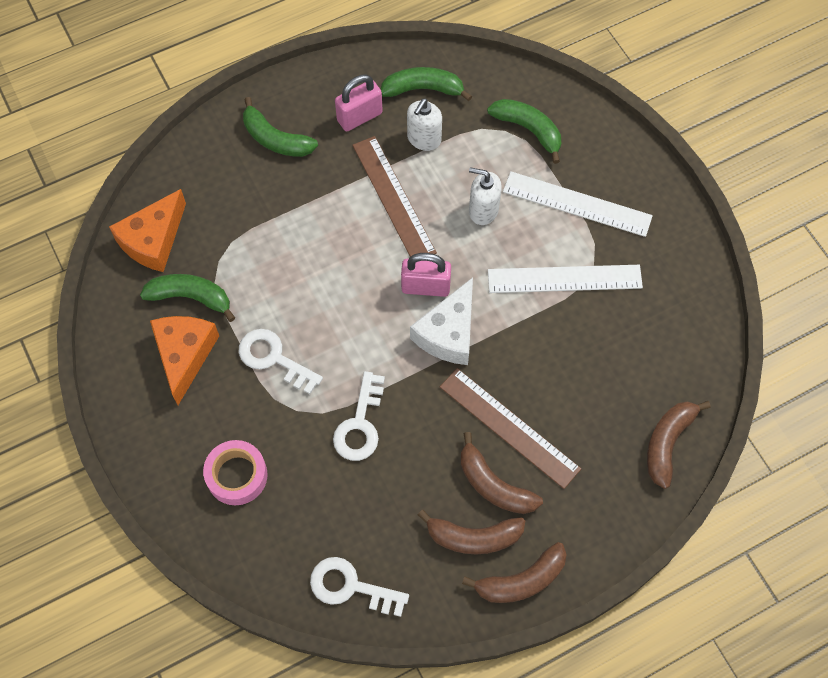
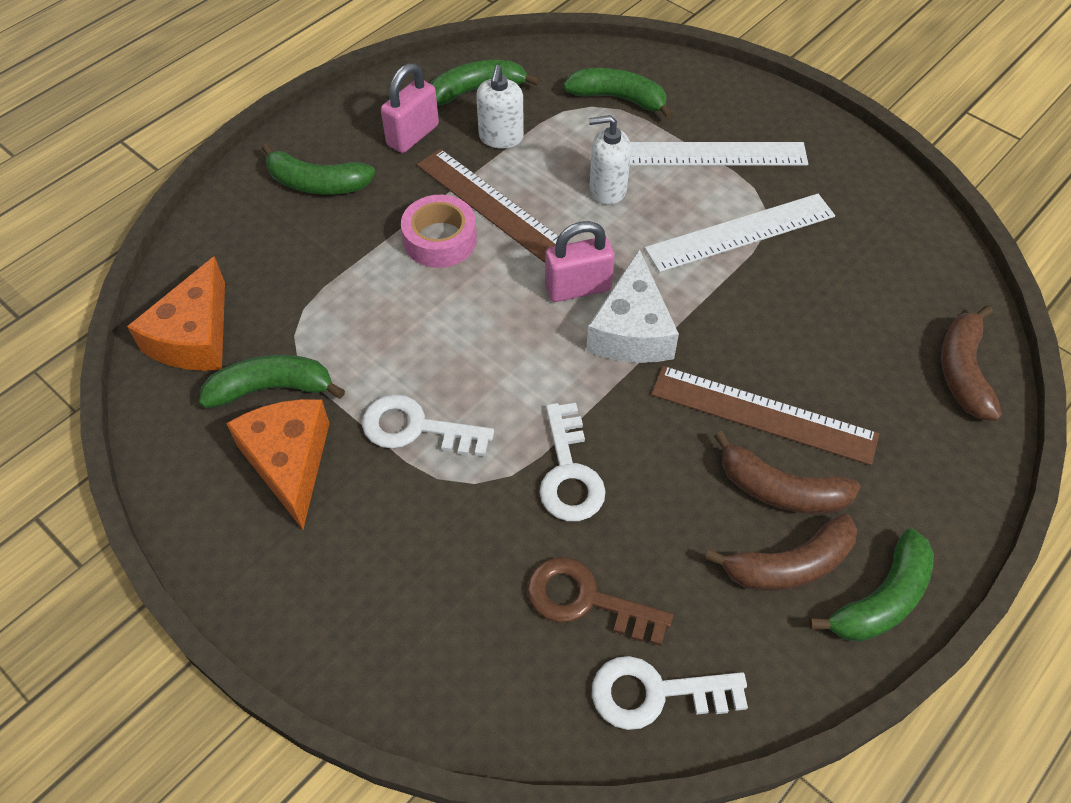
camera: 20 degrees left, 10 degrees down
(237, 475) = (425, 595): pink tape -> pink tape (440, 239)
(334, 514) = (586, 600): none -> brown key
(521, 580) = (881, 599): brown banana -> green banana

